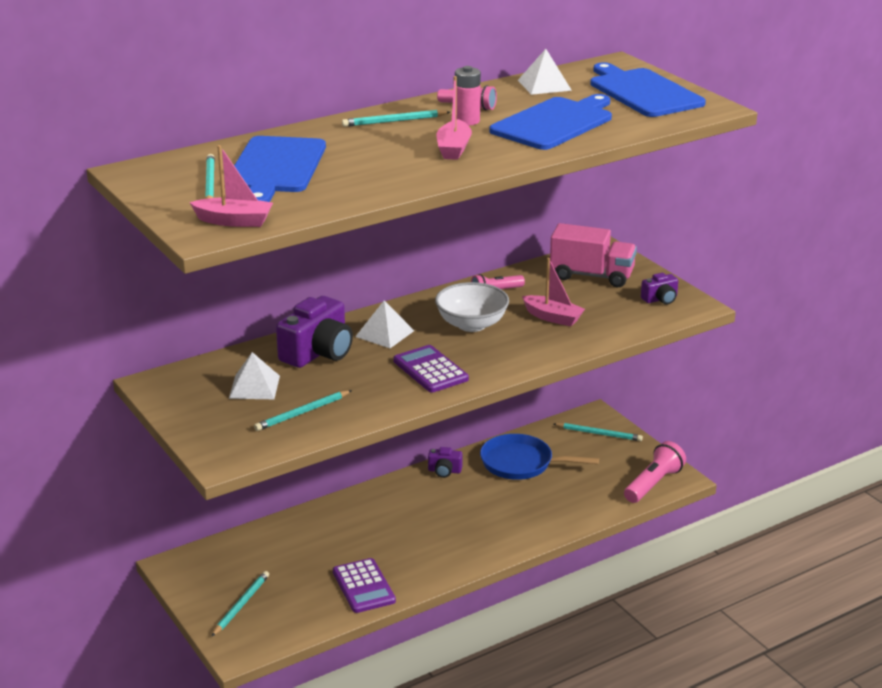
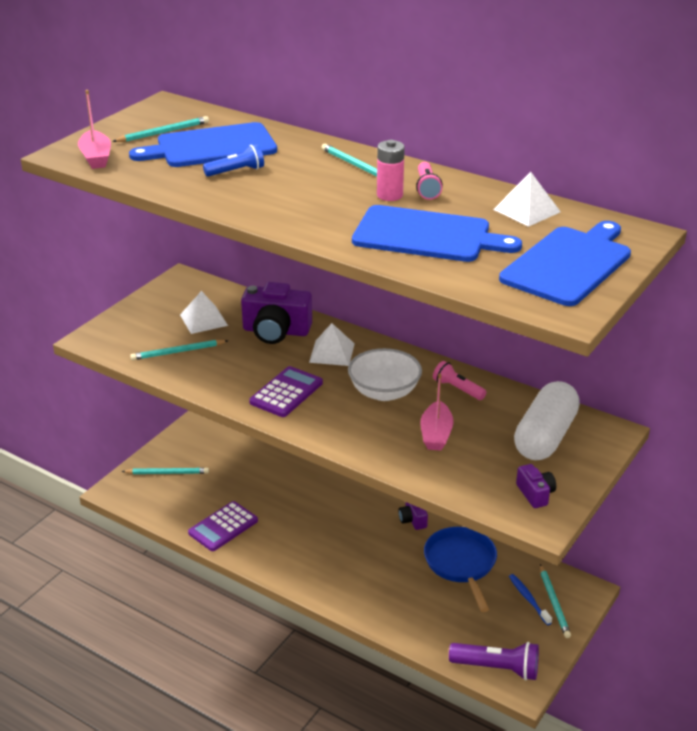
camera: 65 degrees right, 5 degrees up
(302, 413) = (178, 352): turquoise pencil -> turquoise pencil turned 45 degrees counterclockwise
(348, 167) = (236, 171): none -> blue flashlight
(453, 149) = (315, 204): pink boat -> none
(586, 444) = (528, 599): none -> blue toothbrush
(592, 275) = (545, 437): pink truck -> white capsule
(653, 484) = (497, 668): pink flashlight -> purple flashlight
(660, 299) = (535, 494): purple camera -> purple camera turned 150 degrees counterclockwise

